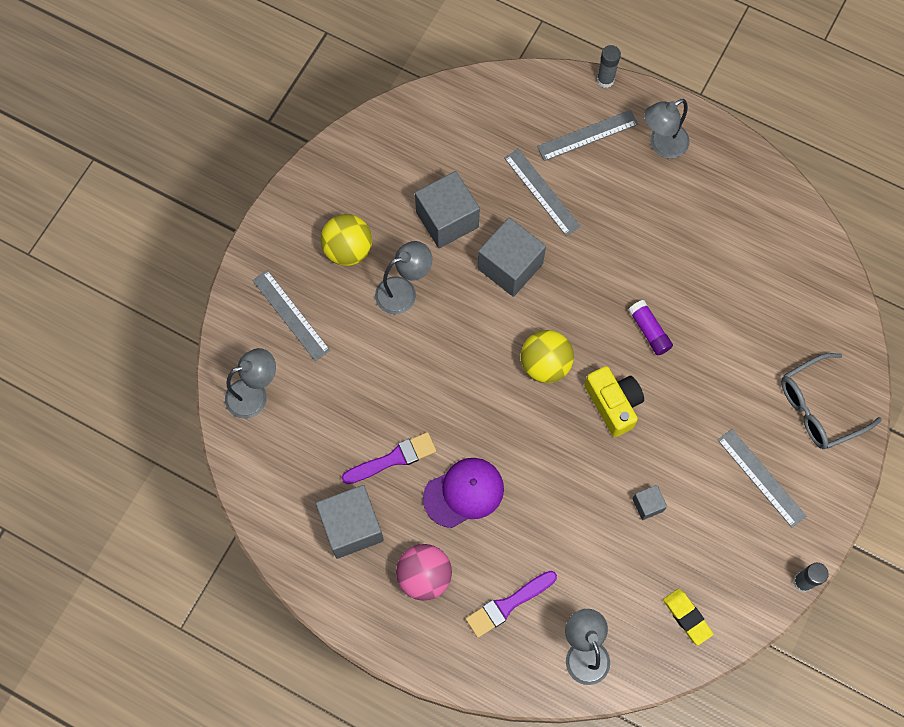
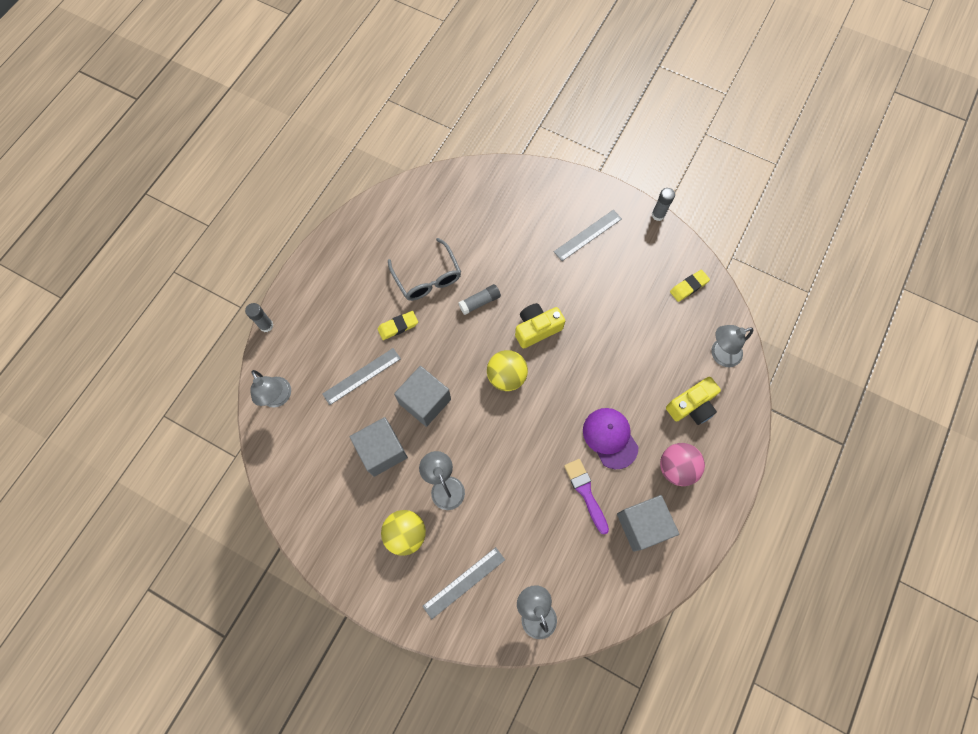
camera: 90 degrees left, 0 degrees up
(508, 604) = (691, 406): purple brush -> yellow camera
(587, 135) = (314, 340): grey ruler -> none
(610, 231) = (398, 326): none -> yellow eraser
(647, 505) = (611, 308): grey cube -> none
(649, 331) = (480, 302): purple glue stick -> grey glue stick
(662, 145) = (328, 286): grey lamp -> grey lamp (278, 398)
(819, 407) = (536, 196): grey glasses -> grey glasses (427, 277)

